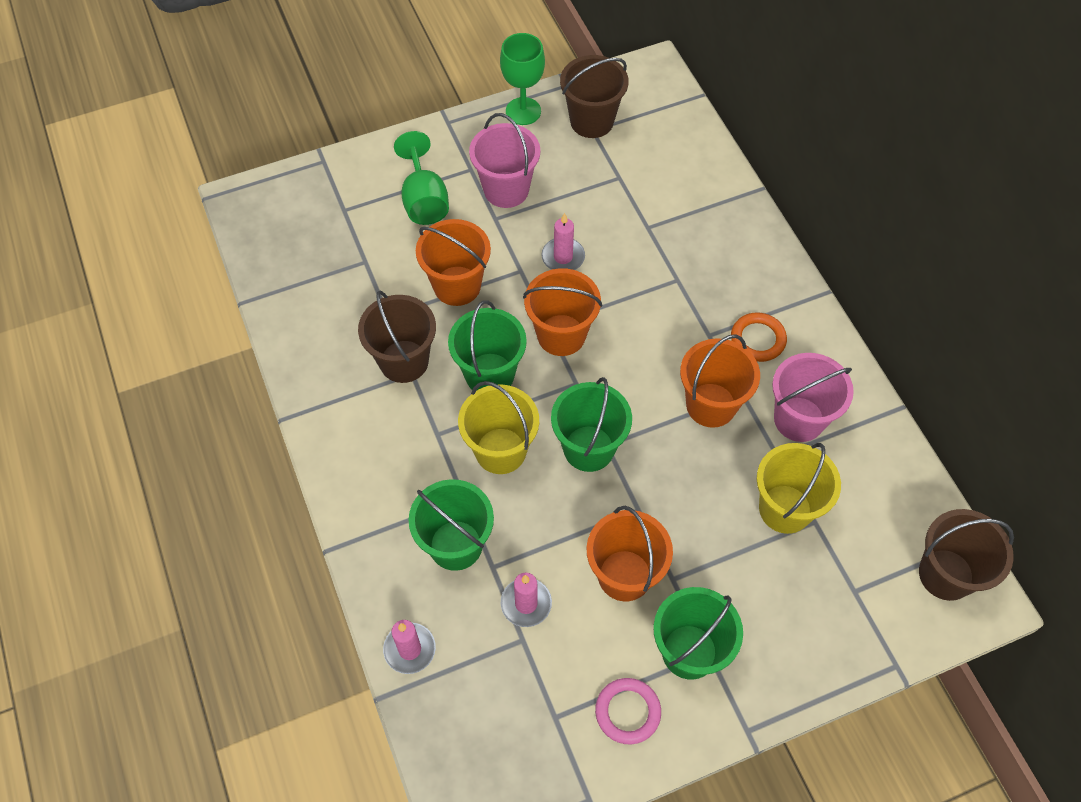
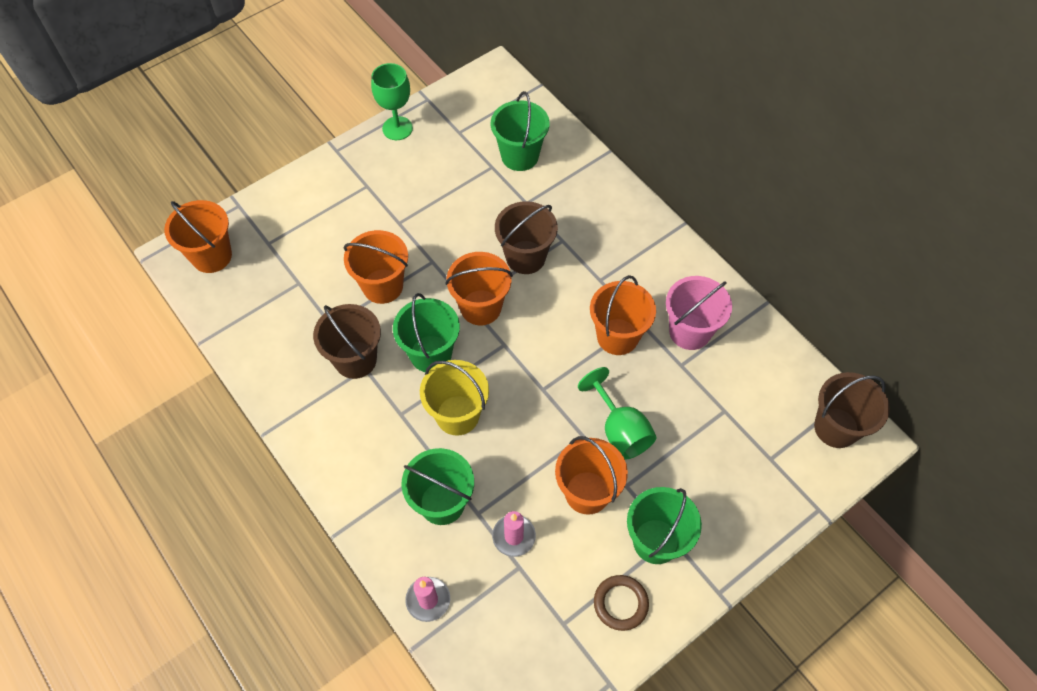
camera: 15 degrees left, 0 degrees up
(279, 210) = (211, 256): none -> orange bucket
(424, 200) = (334, 220): green goblet -> green goblet (620, 430)
(506, 190) = (401, 197): pink bucket -> none
(563, 257) = (464, 242): pink candle -> none
(588, 448) = (529, 395): green bucket -> green bucket (519, 156)
(591, 121) = (456, 125): brown bucket -> brown bucket (525, 257)
(627, 712) = (620, 603): pink ring -> brown ring
(758, 339) = (639, 274): orange ring -> none
(785, 509) = (699, 406): yellow bucket -> none

